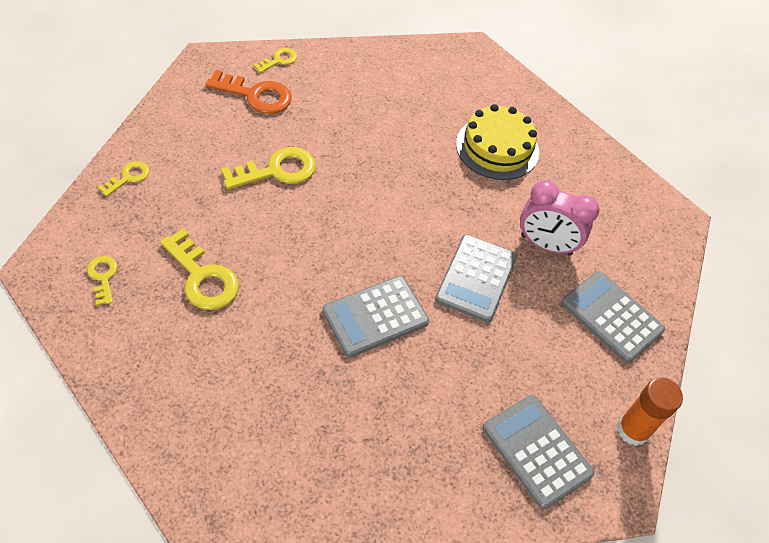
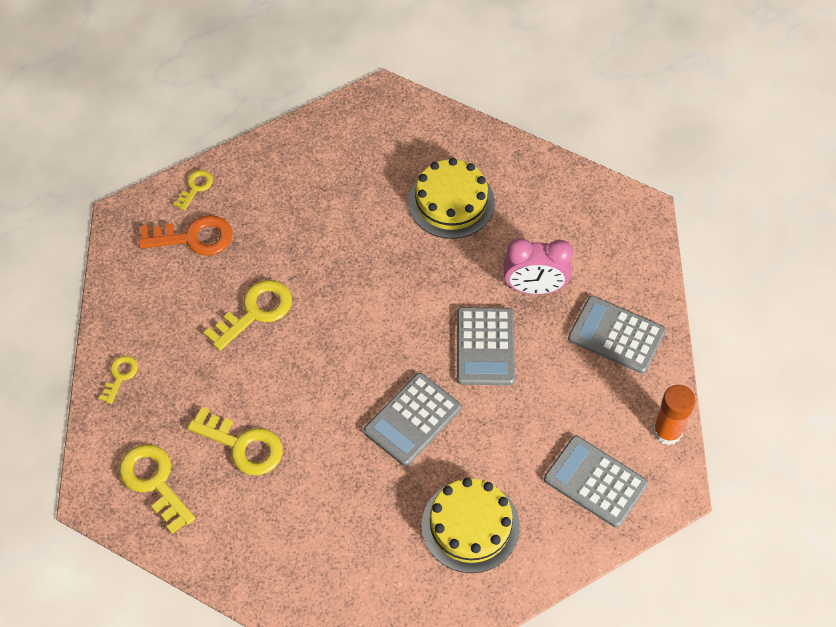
camera: 15 degrees left, 5 degrees up
(103, 277) = (154, 482): yellow key -> yellow key, size x1.81
(386, 442) = (470, 526): none -> yellow cake

